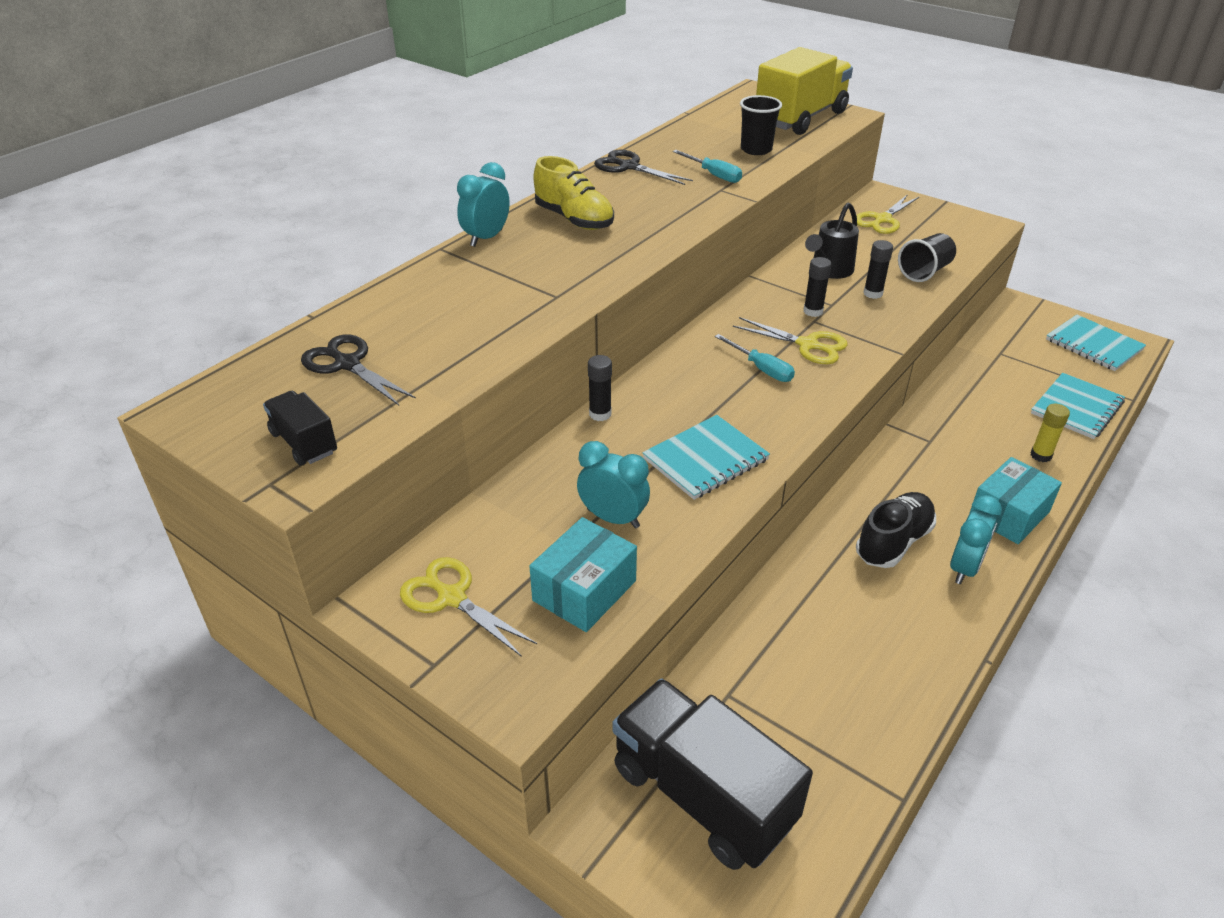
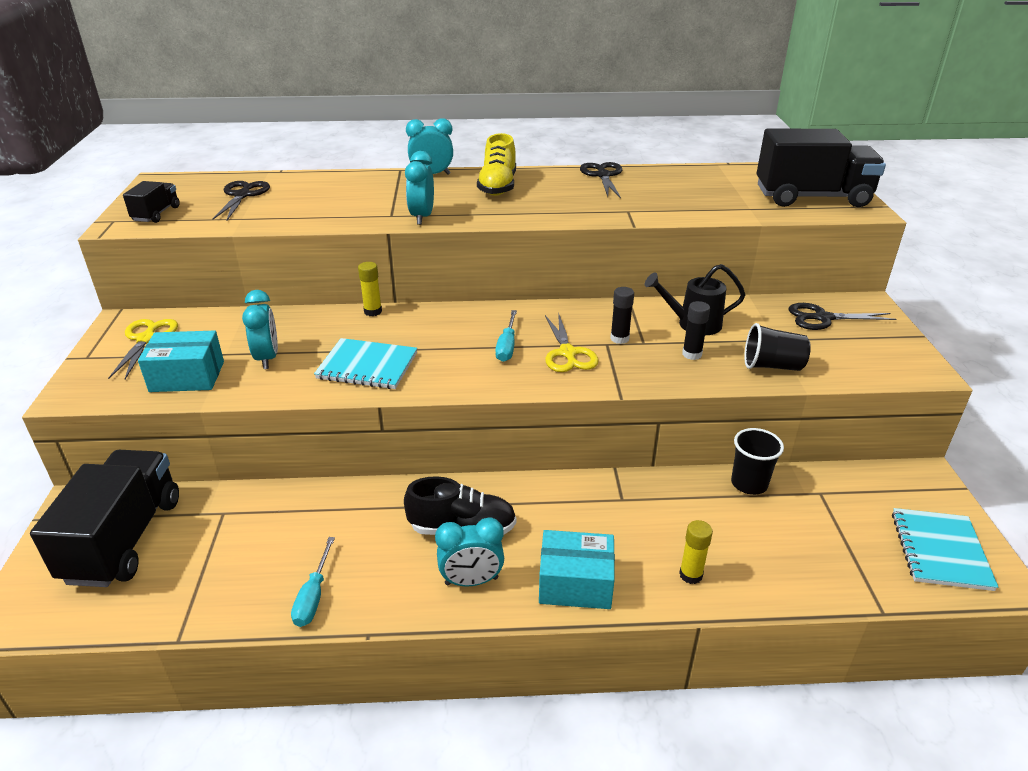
camera: 50 degrees right, 5 degrees down
(587, 282) = (422, 217): none -> turquoise clock
(600, 414) = (373, 311): black glue stick -> yellow glue stick
(713, 175) = (646, 202): turquoise screwdriver -> turquoise screwdriver (313, 596)
(756, 149) = (719, 201): black cup -> black cup (749, 484)
(800, 118) = (812, 197): yellow truck -> black truck
(882, 219) = (823, 318): yellow scissors -> black scissors
(1076, 408) = (804, 574): turquoise notebook -> none

